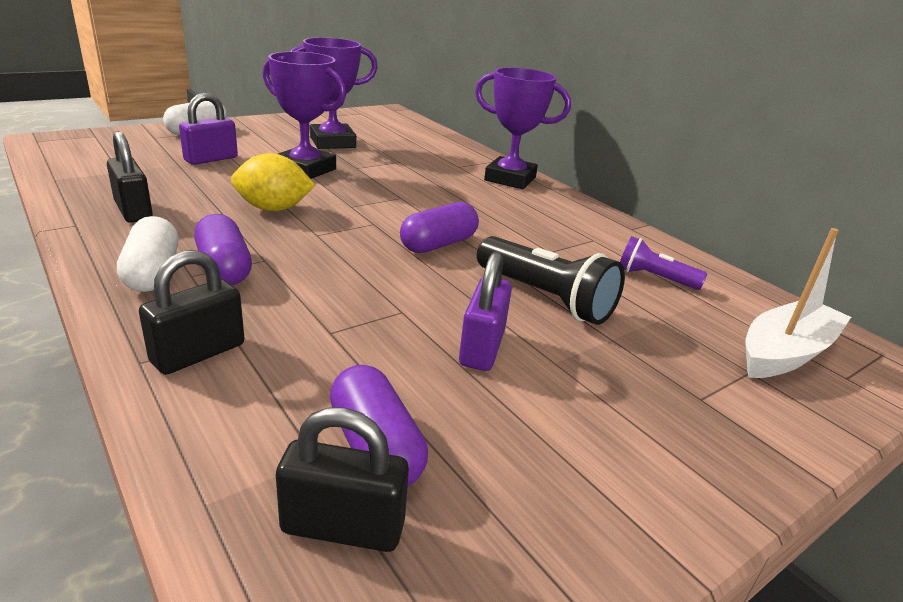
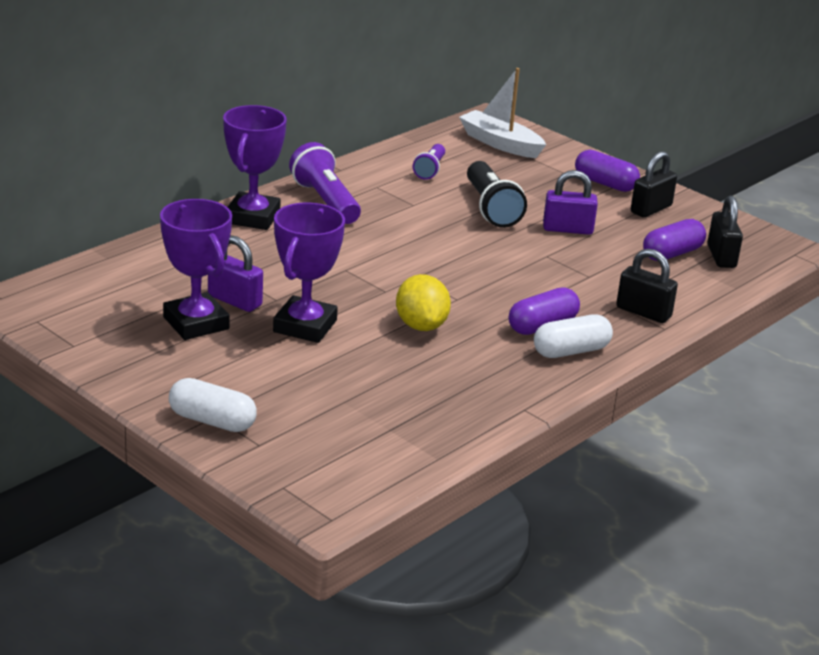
camera: 100 degrees left, 0 degrees up
(133, 211) = (478, 390): black padlock -> black padlock (651, 209)
(211, 159) = (313, 386): purple padlock -> purple padlock (234, 301)
(438, 244) = (436, 247): purple capsule -> purple capsule (605, 184)
(545, 298) = (491, 208): black flashlight -> black flashlight turned 135 degrees clockwise
(549, 210) = (325, 201): none -> purple flashlight

